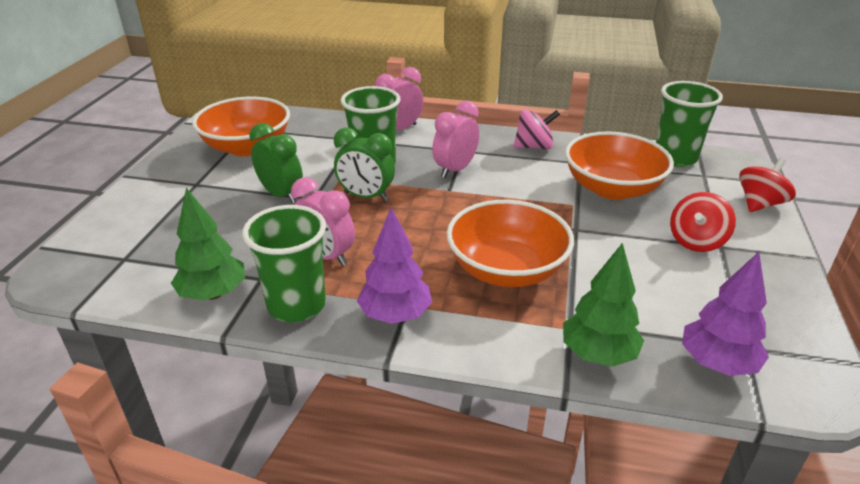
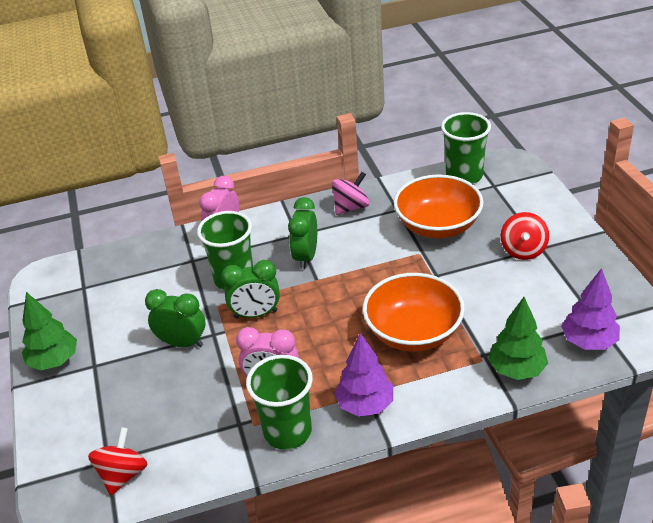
camera: 25 degrees left, 5 degrees up
(213, 294) = (215, 453): green tree -> green tree (54, 361)
(247, 147) = (102, 308): orange bowl -> none
(455, 170) = (306, 257): pink clock -> green clock
(759, 204) = (545, 198): red spinning top -> red spinning top (123, 474)

